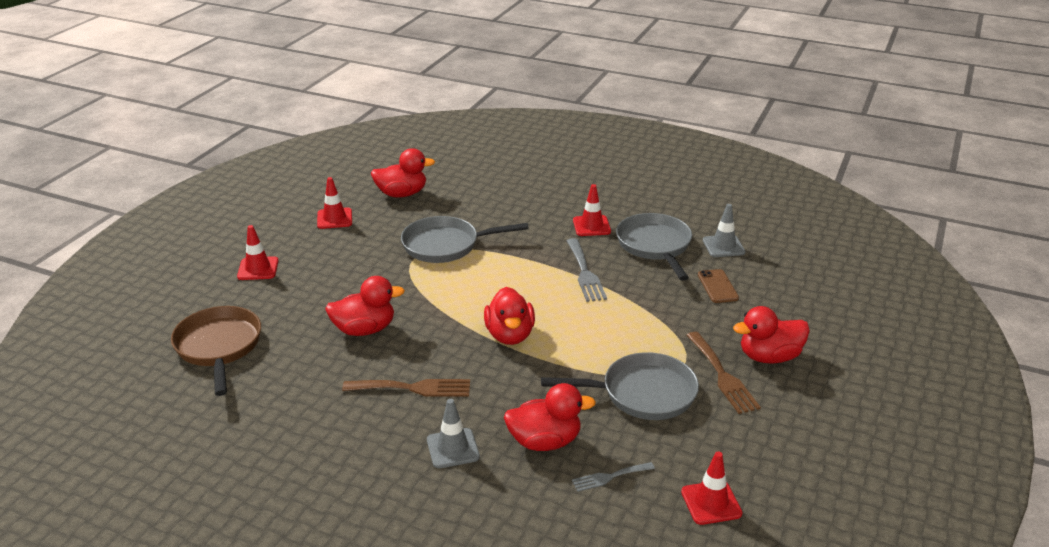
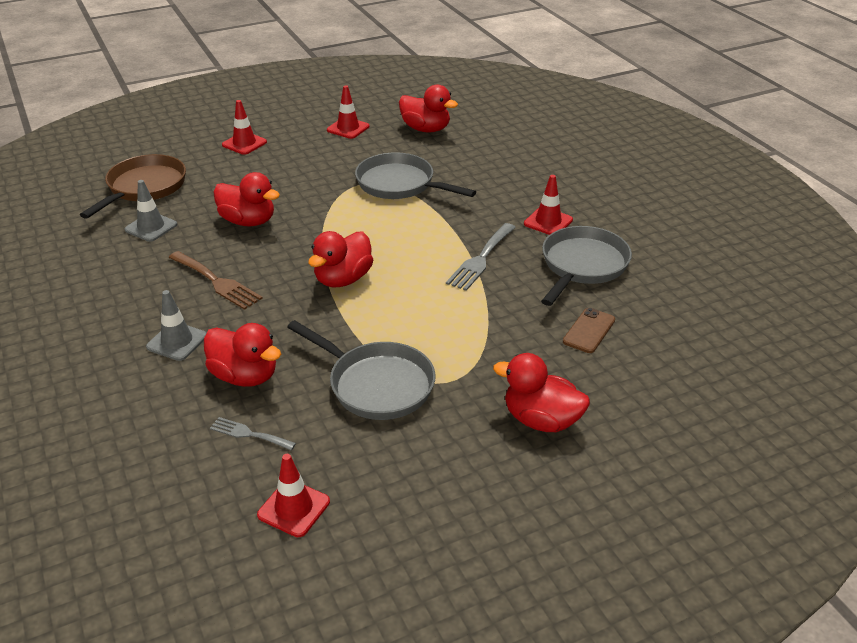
camera: 40 degrees right, 5 degrees up
(722, 376) = (469, 411): brown fork -> none
(723, 246) = (653, 297): grey traffic cone -> grey traffic cone (151, 227)

